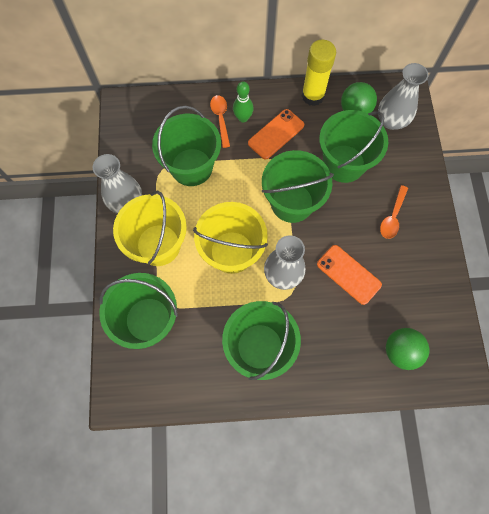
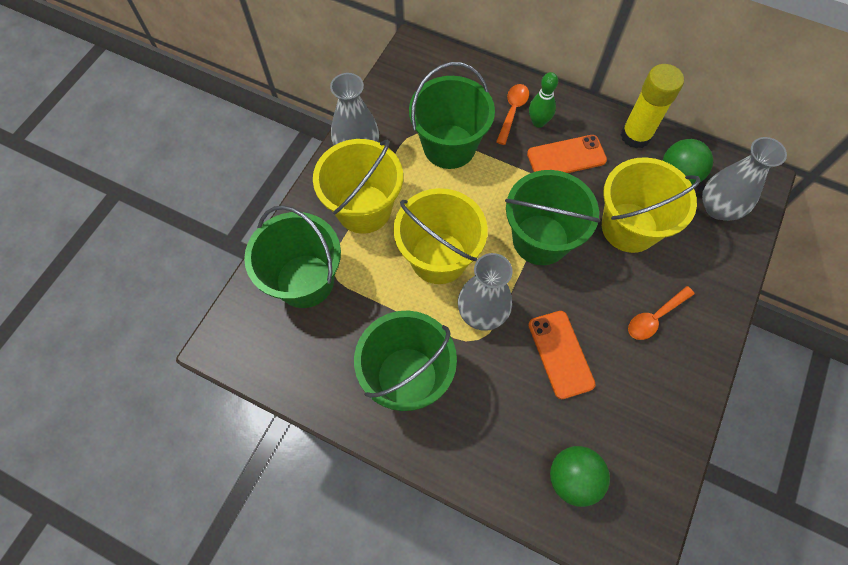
camera: 30 degrees right, 5 degrees down
(344, 163) = (629, 227): green bucket -> yellow bucket

